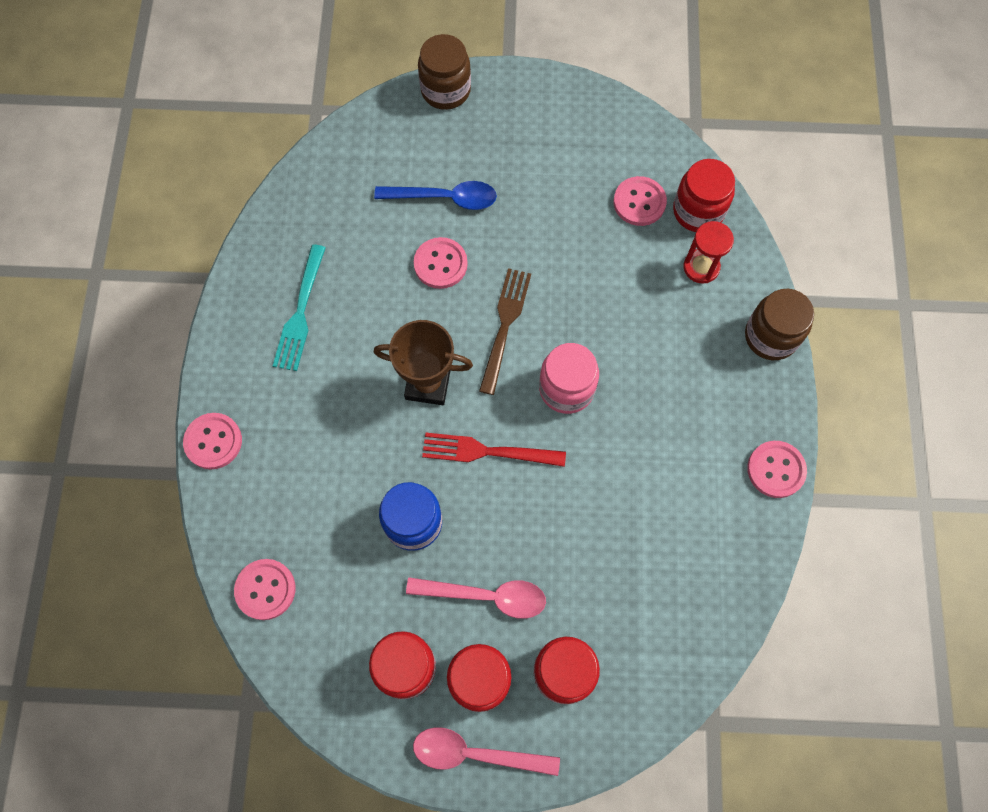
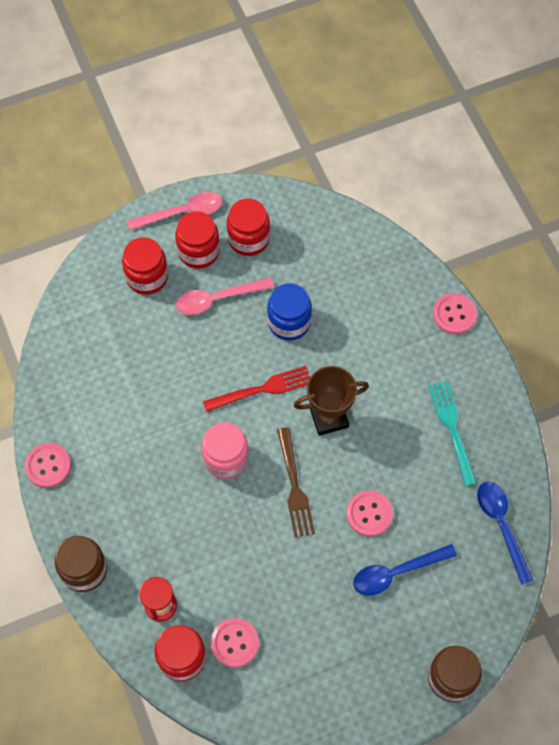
camera: 155 degrees right, 5 degrees down
(265, 589) = (362, 244): pink button -> none
(313, 196) = (501, 525): none -> blue spoon

